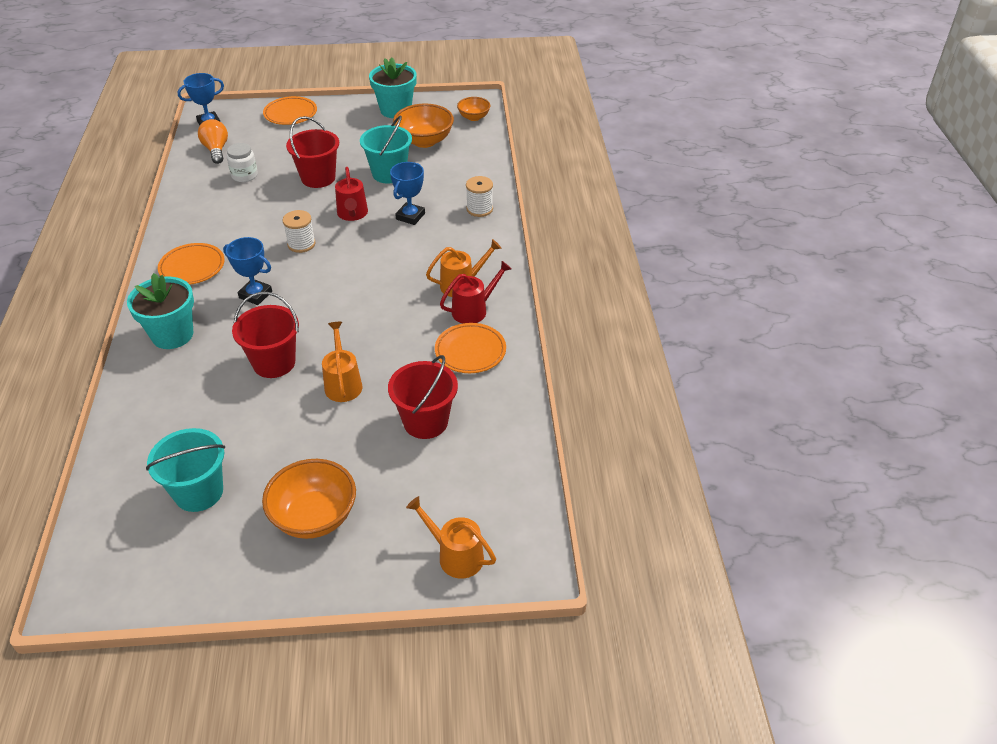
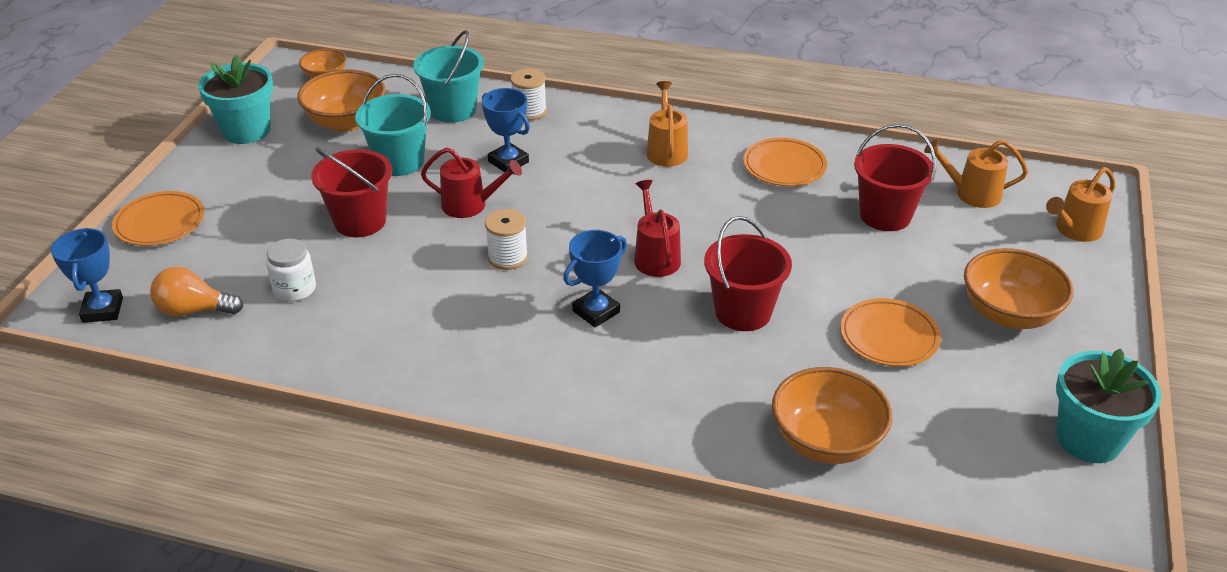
camera: 70 degrees left, 5 degrees down
(144, 428) = (826, 441): none -> orange bowl
(172, 335) = (643, 399): turquoise flower pot -> turquoise flower pot (1088, 439)
(192, 267) = (495, 366): orange plate -> orange plate (889, 337)
(199, 492) = (953, 401): turquoise bucket -> turquoise bucket (453, 110)
(343, 384) = (803, 263): orange watering can -> orange watering can (972, 194)
(473, 310) = (716, 151): red watering can -> red watering can (655, 257)

